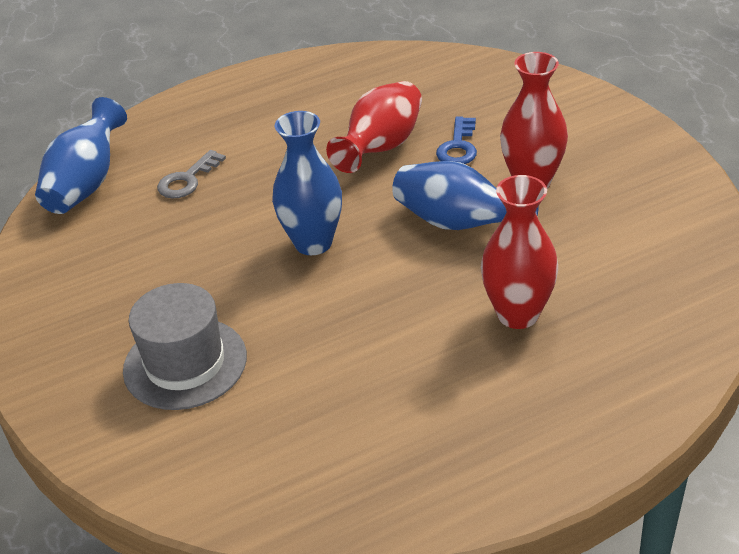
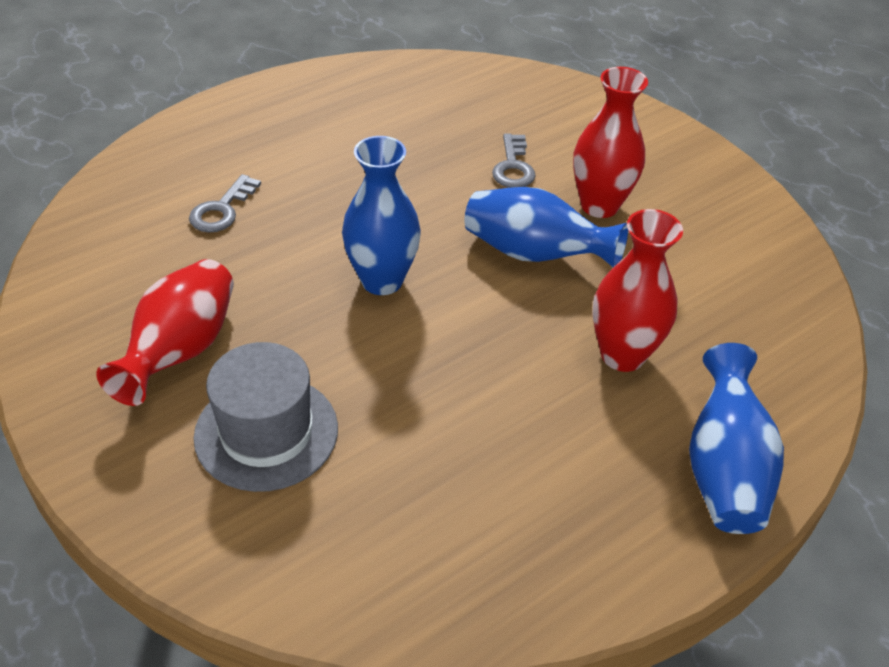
camera: 15 degrees left, 5 degrees up
(87, 184) = (103, 217): blue vase -> blue vase (724, 468)
(381, 148) = (431, 169): red vase -> red vase (181, 351)
(458, 147) = (513, 167): blue key -> grey key

